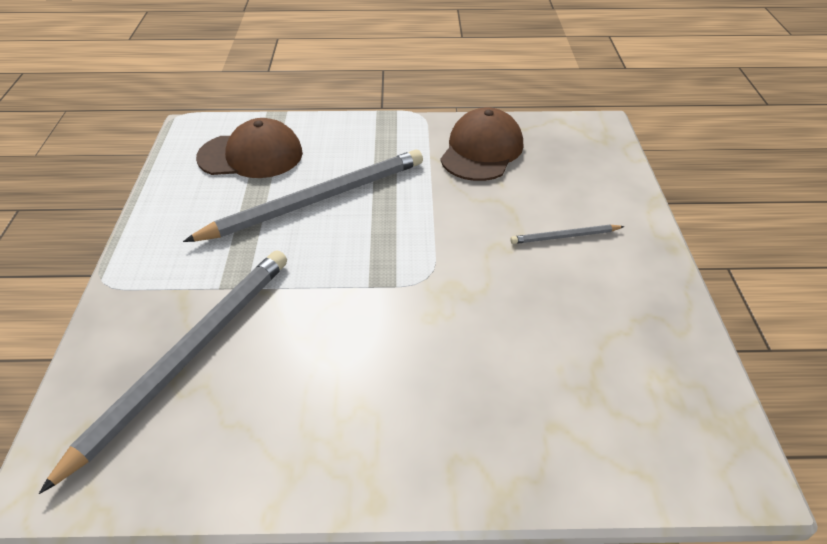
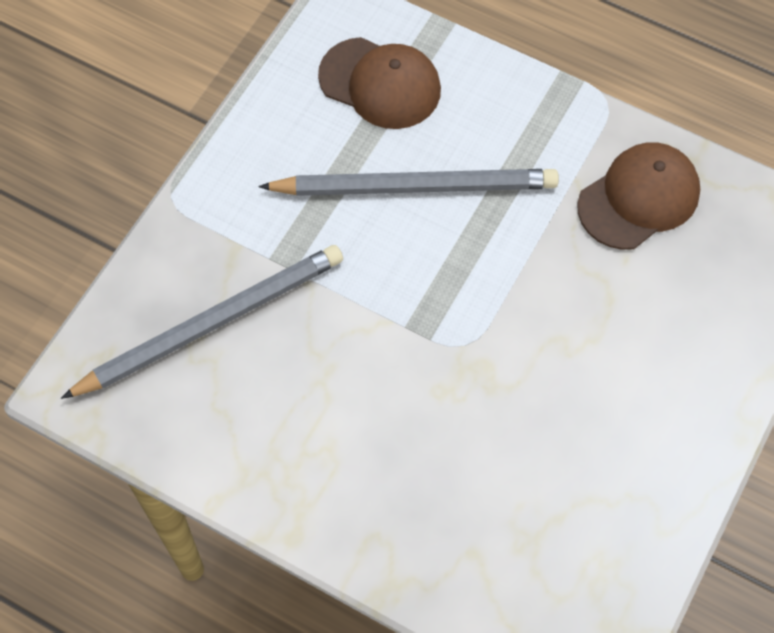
camera: 30 degrees right, 20 degrees up
(564, 236) = (639, 366): grey pencil -> none

